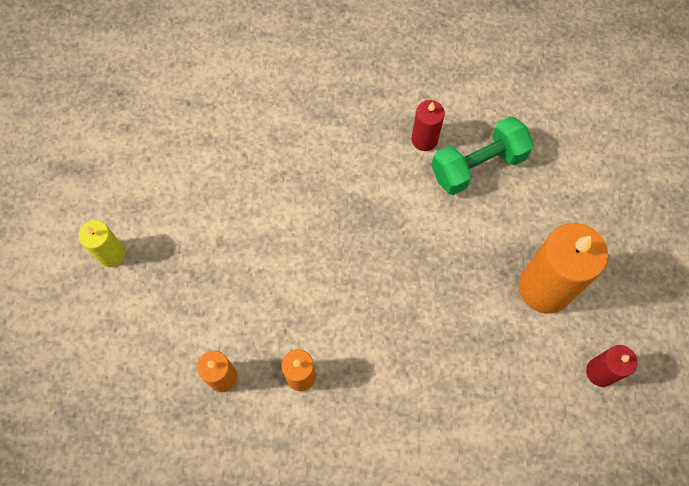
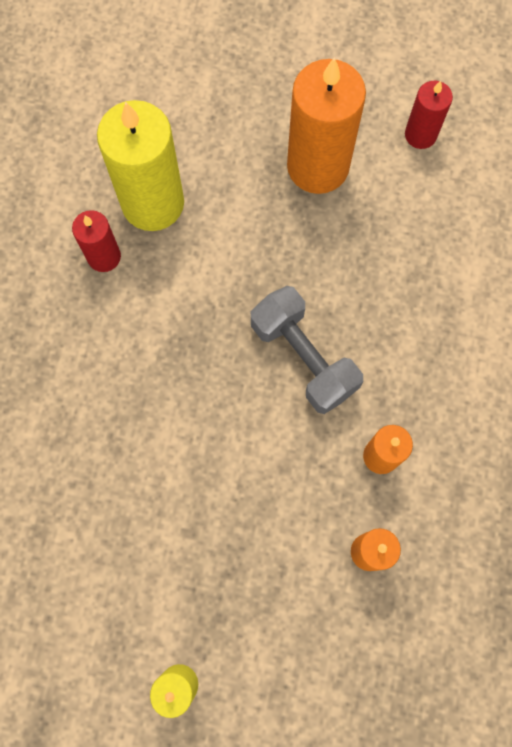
camera: 80 degrees left, 5 degrees up
(372, 302) = (303, 357): none -> grey dumbbell
(478, 165) = (153, 203): green dumbbell -> yellow candle

